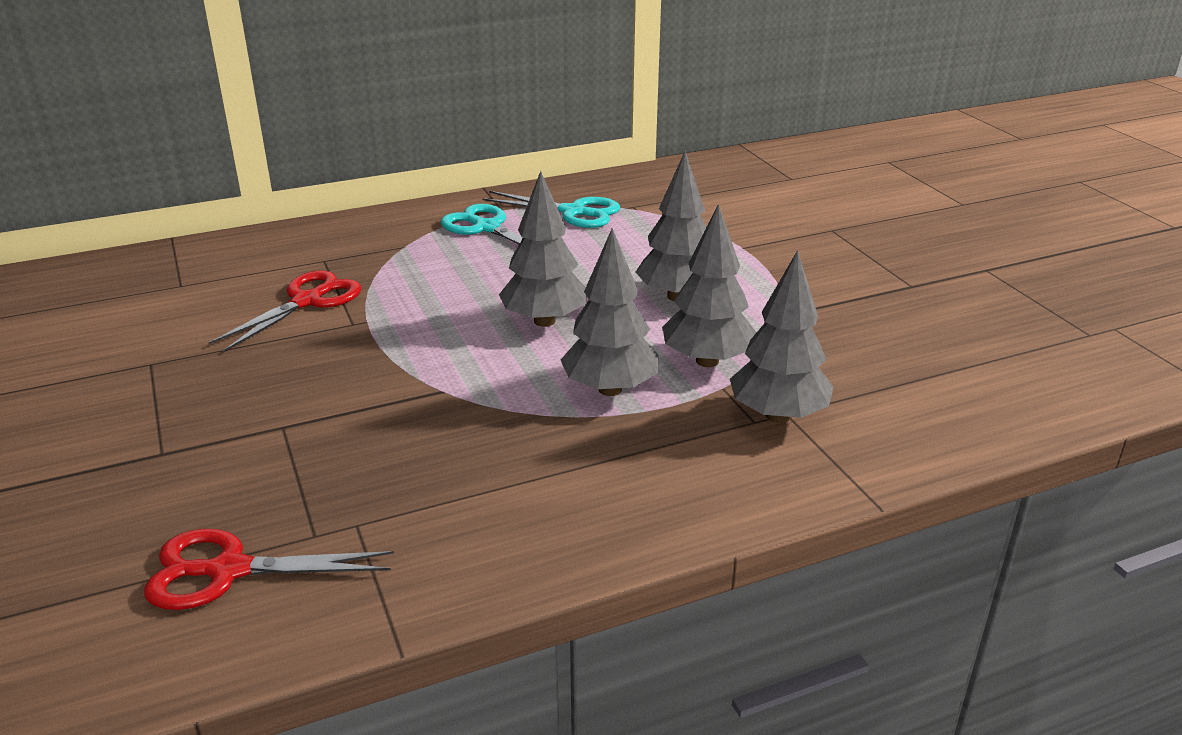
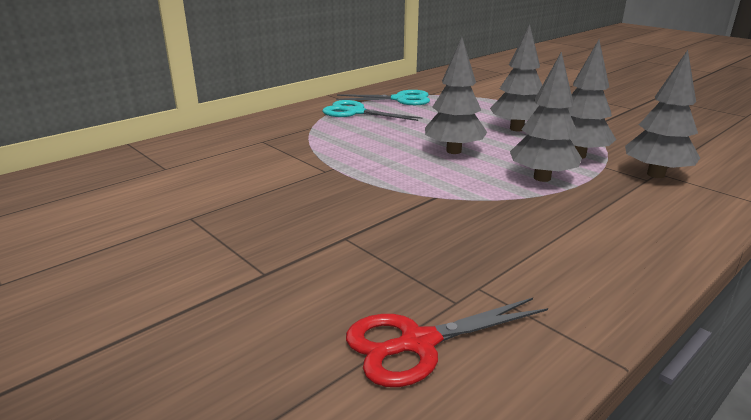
camera: 20 degrees left, 5 degrees down
(307, 301) = (277, 163): red scissors -> none

